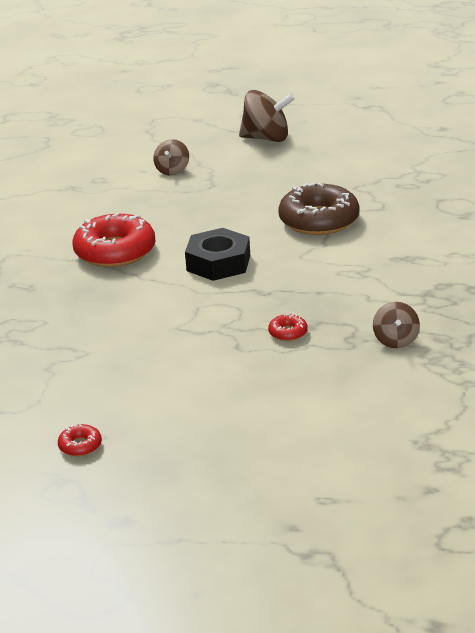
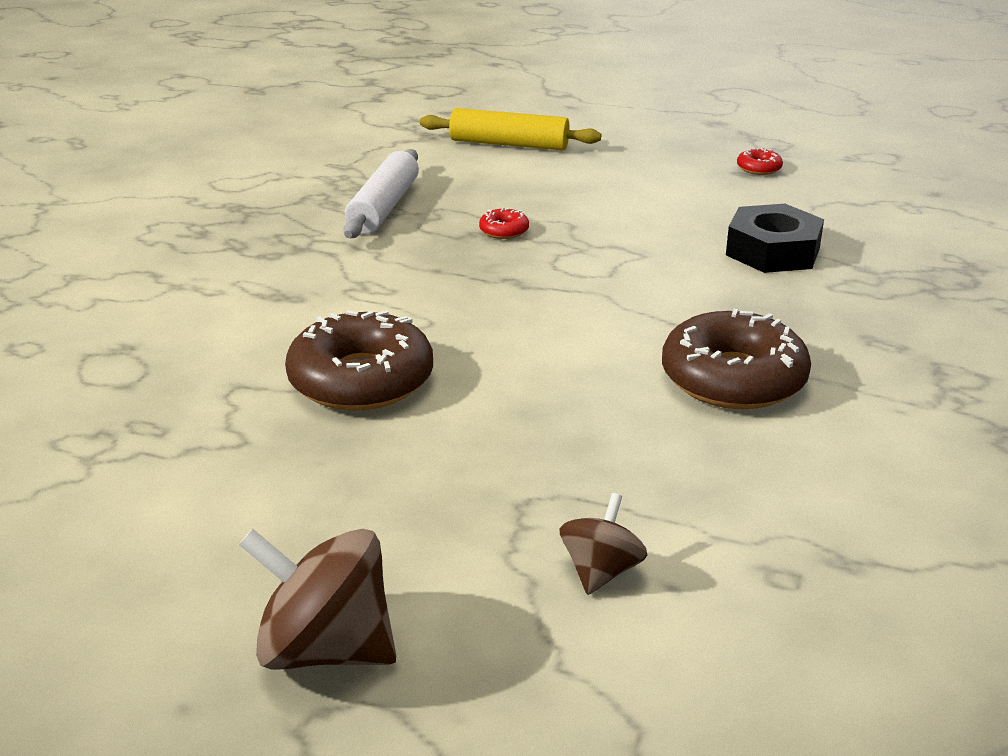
camera: 170 degrees left, 0 degrees up
(115, 251) = (733, 379): red donut -> brown donut
(218, 263) = (562, 331): black nut -> black nut (772, 251)
(332, 441) = (509, 144): none -> yellow rolling pin
(396, 340) = (383, 207): brown spinning top -> white rolling pin

